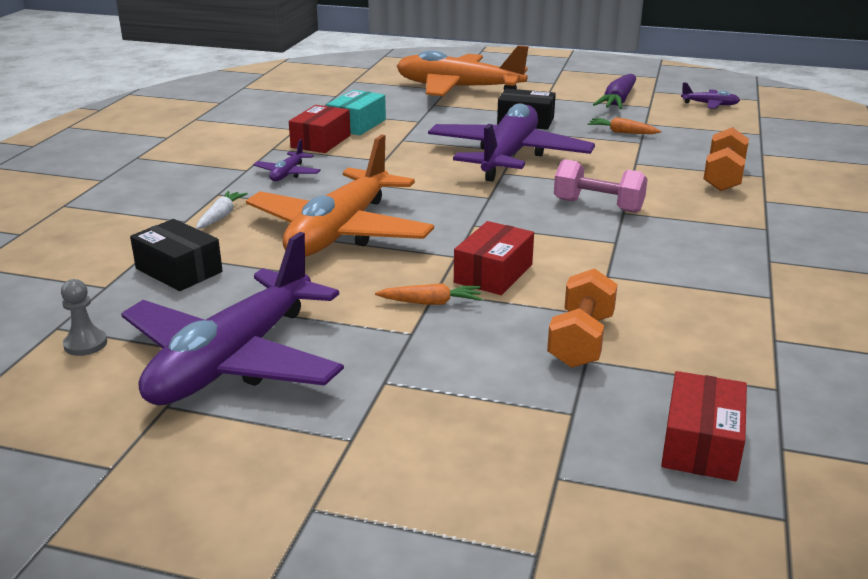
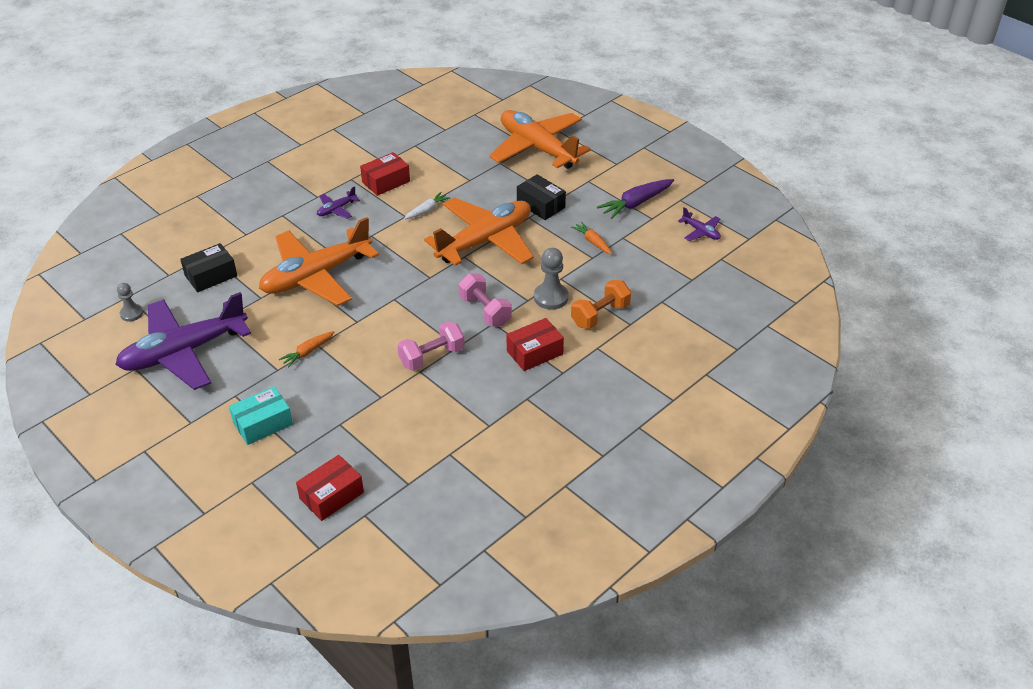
camera: 30 degrees right, 15 degrees up
(179, 270) = (211, 276): black box -> black box turned 75 degrees clockwise
(221, 216) = (267, 237): white carrot -> white carrot (427, 210)
(357, 124) = (425, 170): turquoise box -> turquoise box (263, 423)
(431, 302) = (308, 352): orange carrot -> orange carrot turned 105 degrees clockwise
(493, 273) = (361, 344): red box -> red box (534, 352)
(508, 157) = (485, 241): purple plane -> orange plane
(581, 340) = (351, 411): orange dumbbell -> none
(601, 259) = (432, 357): none -> pink dumbbell
(650, 178) = (551, 297): none -> grey pawn

